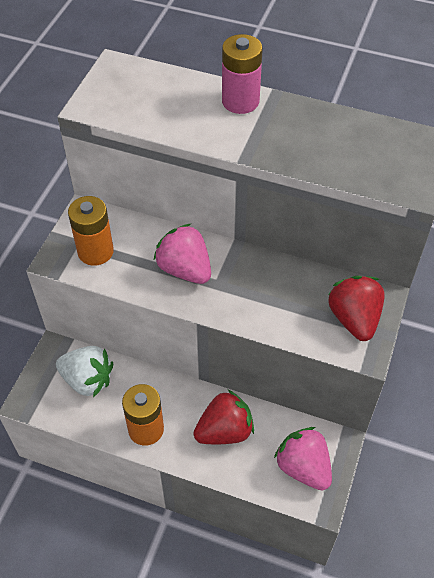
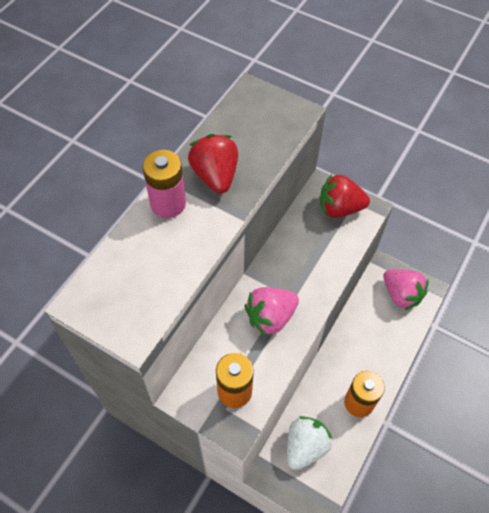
camera: 80 degrees left, 5 degrees up
(224, 431) = (366, 342): red strawberry -> red strawberry (215, 176)
(303, 467) = (401, 295): pink strawberry -> pink strawberry turned 105 degrees counterclockwise

